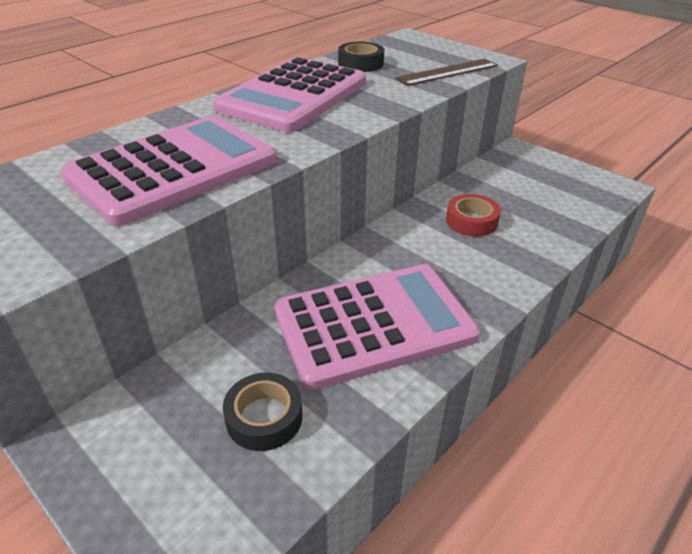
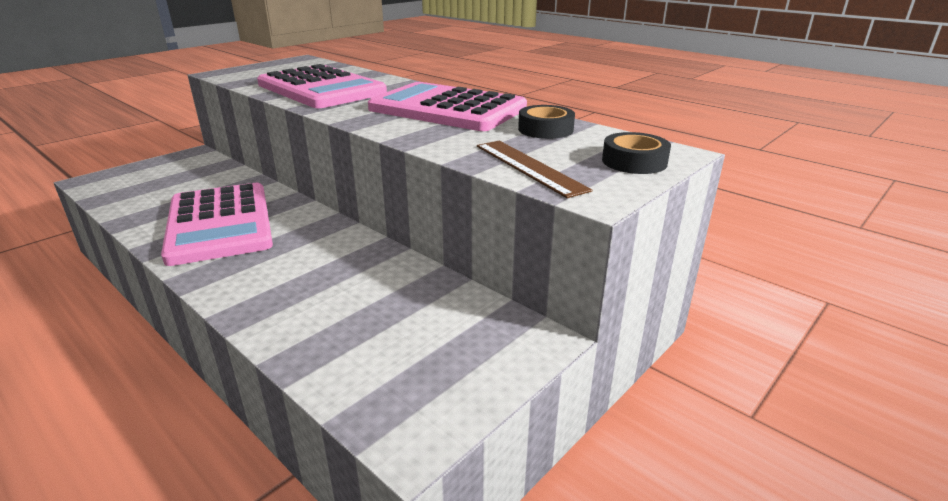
camera: 90 degrees right, 10 degrees down
(264, 417) = (165, 192): black tape -> black tape (634, 161)
(471, 221) = (347, 279): red tape -> none

